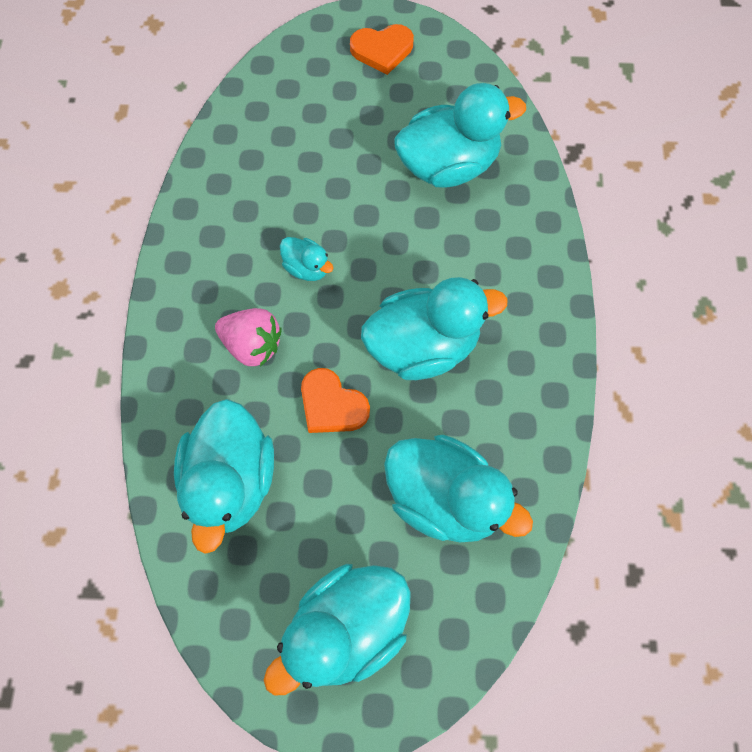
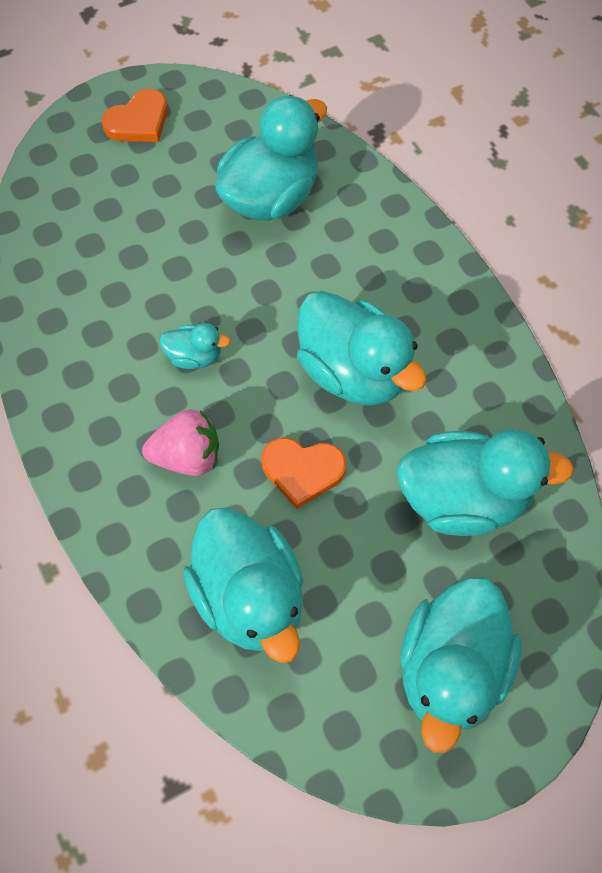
camera: 30 degrees left, 5 degrees down
(423, 346) = (353, 372): turquoise duck -> turquoise duck turned 90 degrees clockwise

